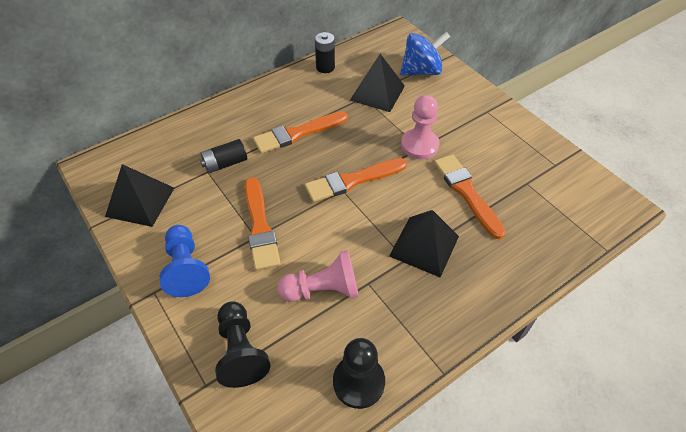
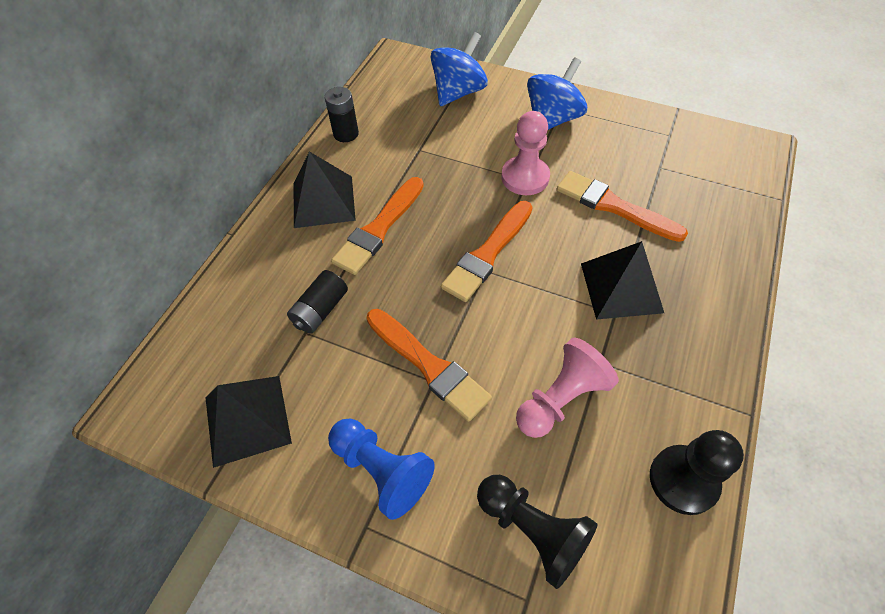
camera: 30 degrees left, 5 degrees up
(377, 93) = (431, 138): black pyramid -> black pyramid (323, 201)
(473, 116) = (552, 119): none -> blue spinning top

